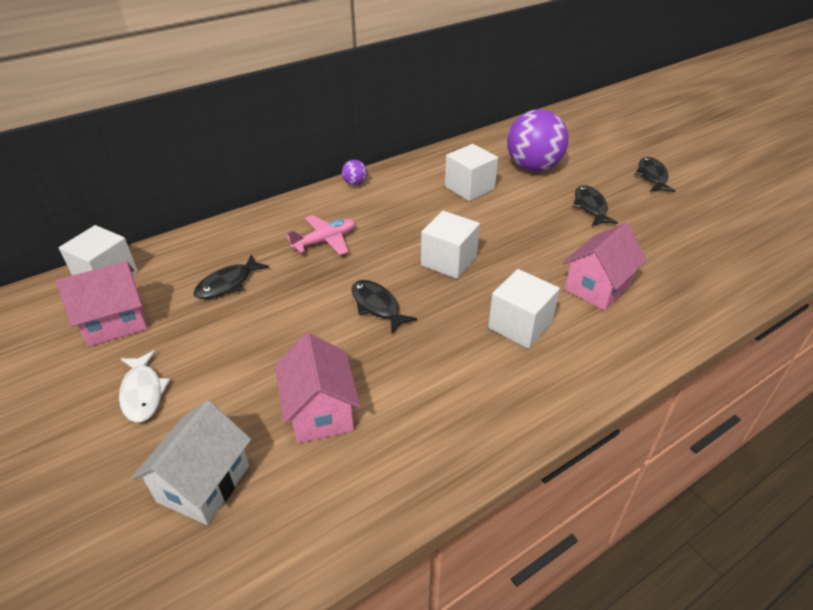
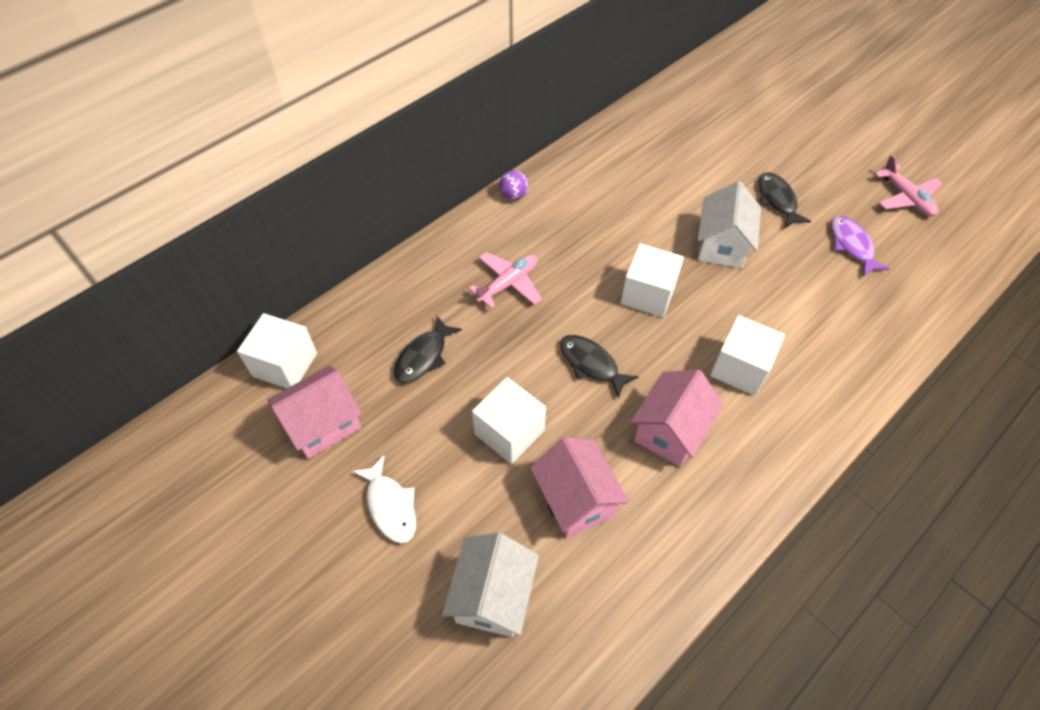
camera: 10 degrees left, 15 degrees up
(469, 188) = (642, 187): white cube -> white cube (509, 432)
(529, 233) = (721, 245): none -> white house
(533, 167) = (704, 148): purple ball -> none
(597, 287) = (805, 309): pink house -> pink house (670, 431)
(652, 176) = (833, 147): black fish -> none
(655, 245) = (851, 245): none -> purple fish
(715, 216) = (906, 198): none -> pink plane

